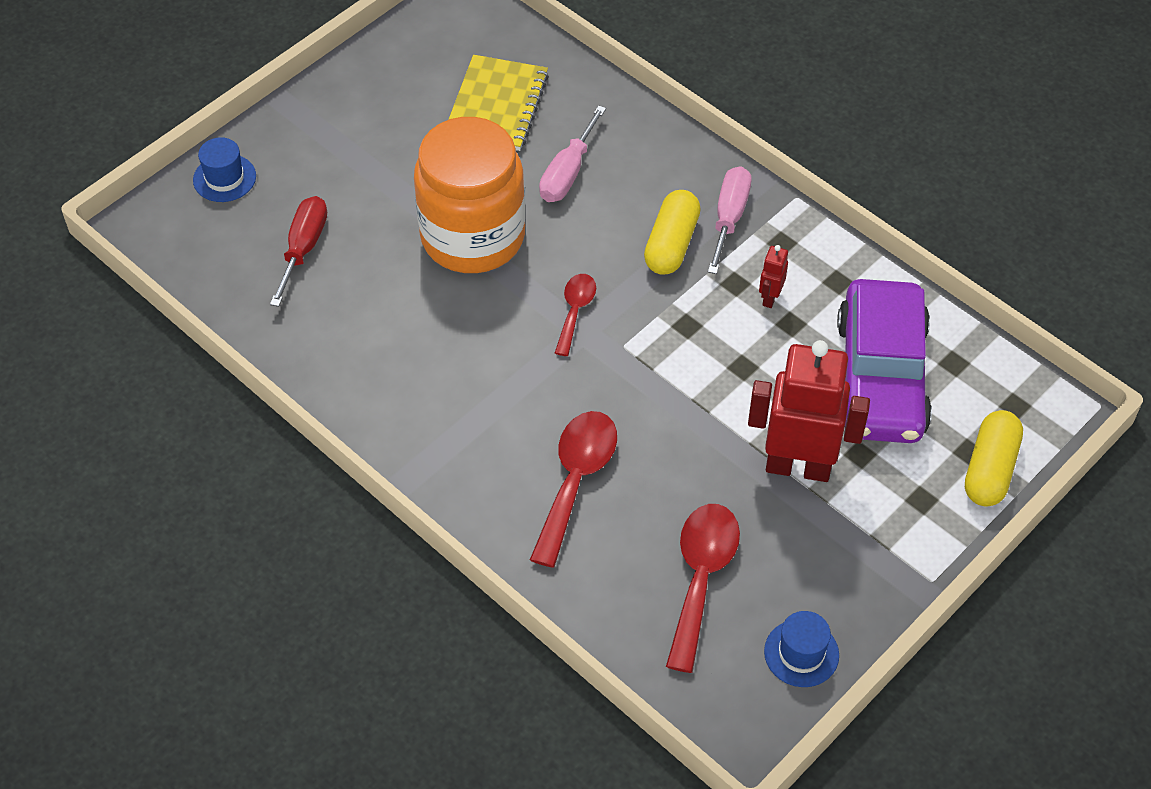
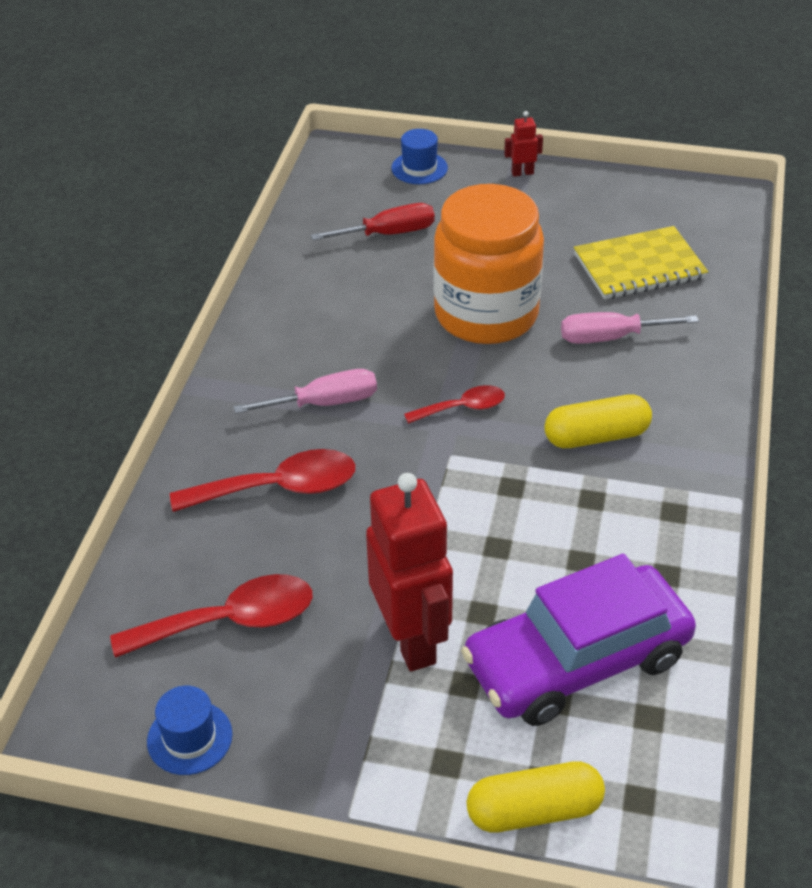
camera: 60 degrees right, 10 degrees down
(729, 218) = (666, 462): pink screwdriver -> pink screwdriver (325, 403)
(770, 298) = (598, 532): red robot -> red robot (522, 173)

